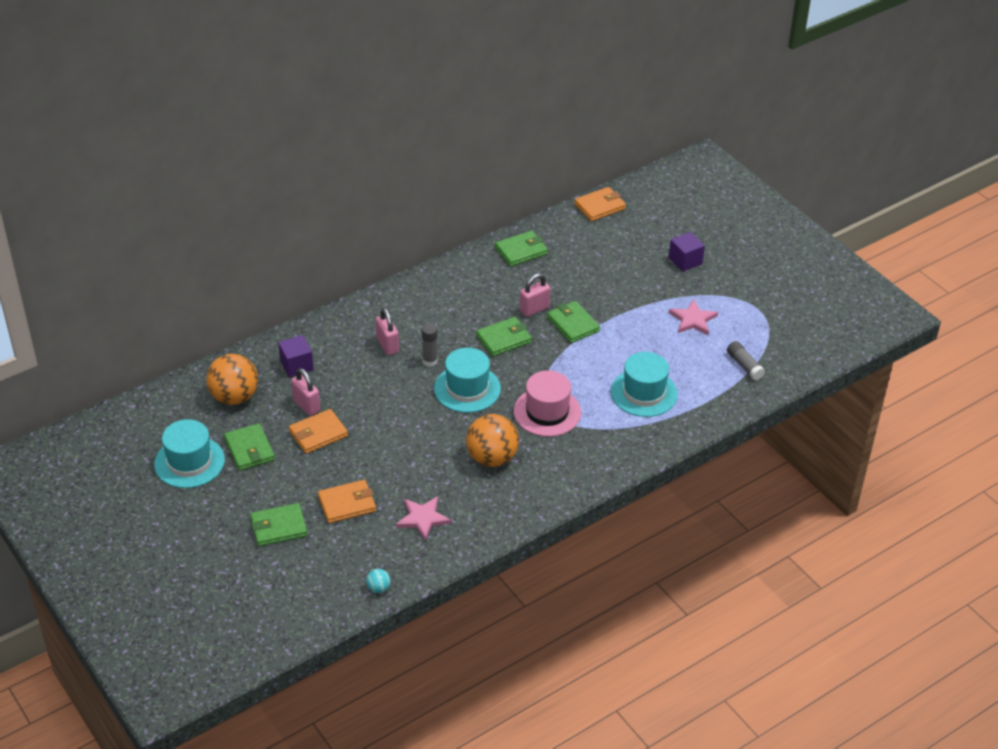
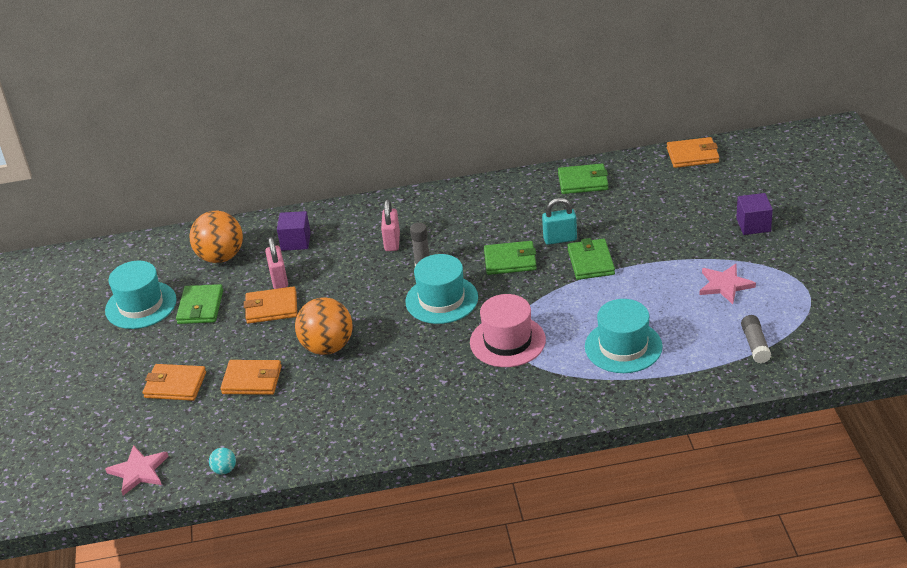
camera: 30 degrees right, 5 degrees down
(279, 527) = (175, 385): green wallet -> orange wallet
(422, 518) = (313, 414): pink star -> pink star (138, 471)
(492, 458) = (421, 372): orange ball -> orange ball (327, 347)
(534, 309) = (560, 239): pink padlock -> turquoise padlock

